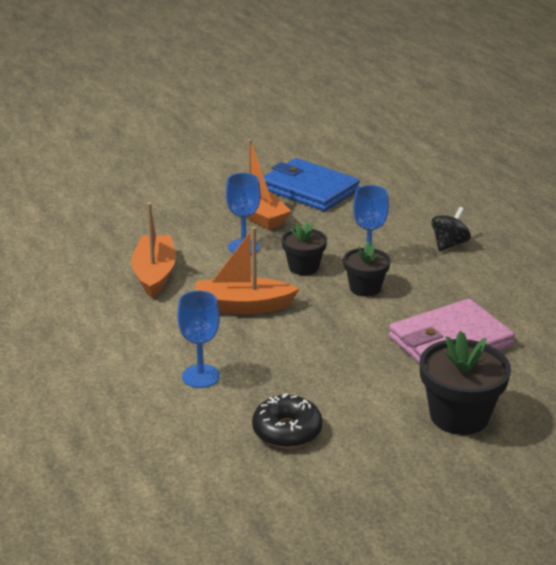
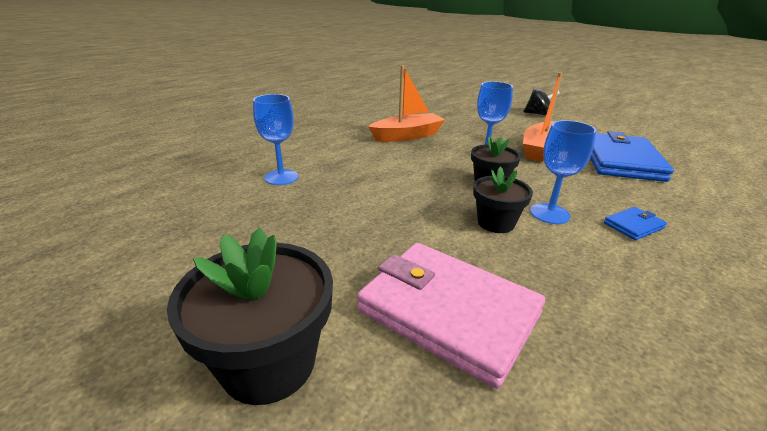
camera: 65 degrees right, 0 degrees up
(242, 306) = (397, 172): orange boat -> none
(287, 431) = (208, 232): black donut -> none
(405, 236) = (633, 226): none -> blue wallet
(449, 244) = (672, 261): black spinning top -> black spinning top (538, 114)

